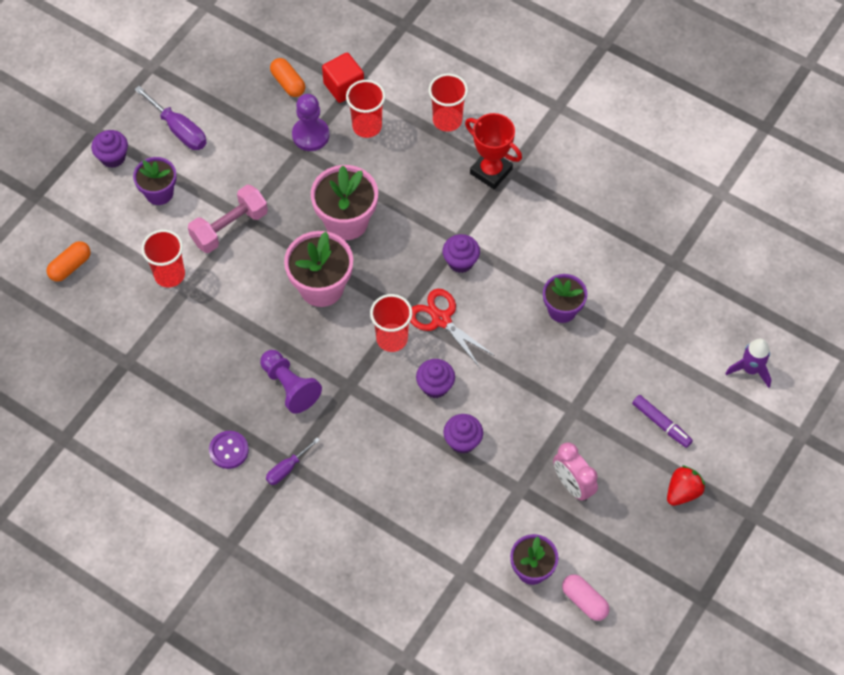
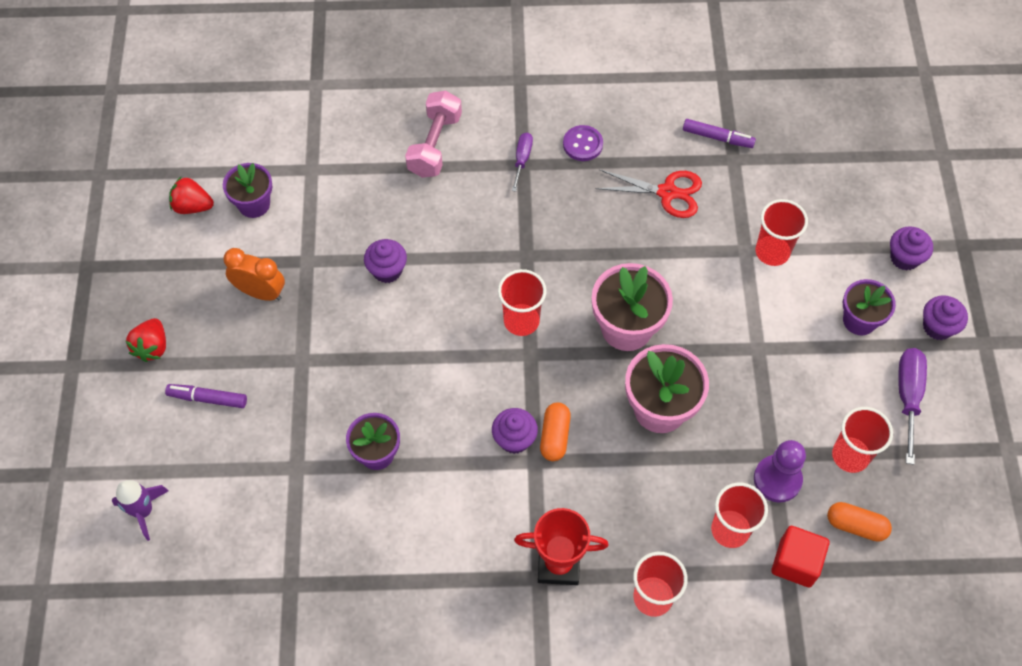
camera: 145 degrees right, 0 degrees up
(70, 266) = (863, 205): orange capsule -> orange capsule (554, 436)
(121, 387) = (717, 137): none -> purple marker
(179, 130) = (908, 397): purple screwdriver -> purple screwdriver turned 90 degrees clockwise
(229, 227) = (763, 330): pink dumbbell -> pink dumbbell (435, 145)
(251, 120) = (850, 456): none -> red cup
(290, 386) = (577, 223): purple pawn -> none
(435, 386) = (448, 303): purple cupcake -> purple cupcake (904, 258)
(441, 319) = (489, 368): red scissors -> red scissors (667, 192)
(572, 485) = (260, 292): pink clock -> orange clock
(584, 601) = (192, 206): pink capsule -> red strawberry

